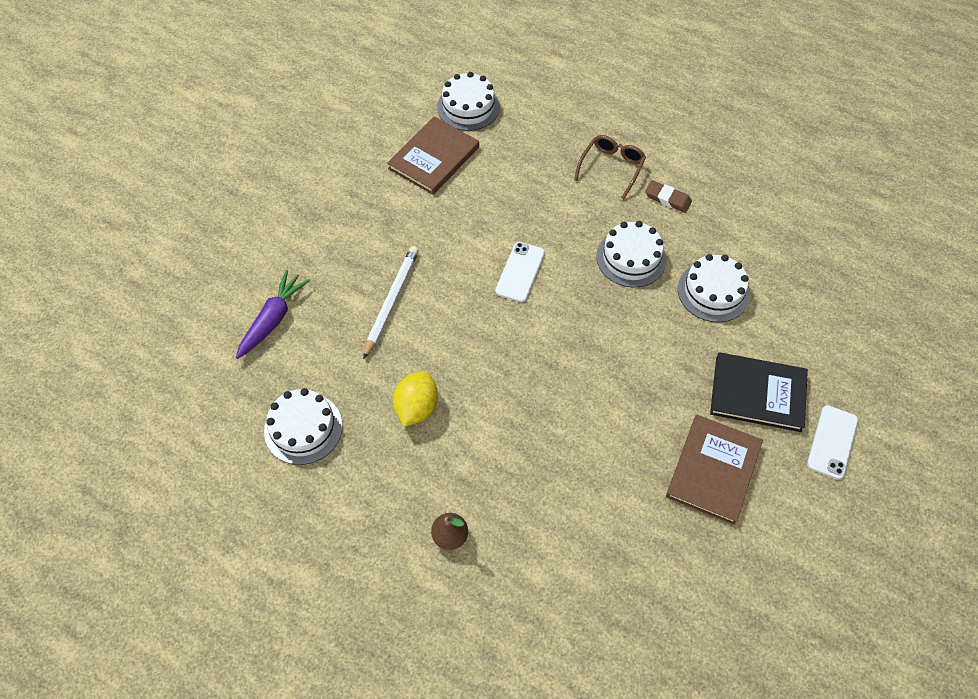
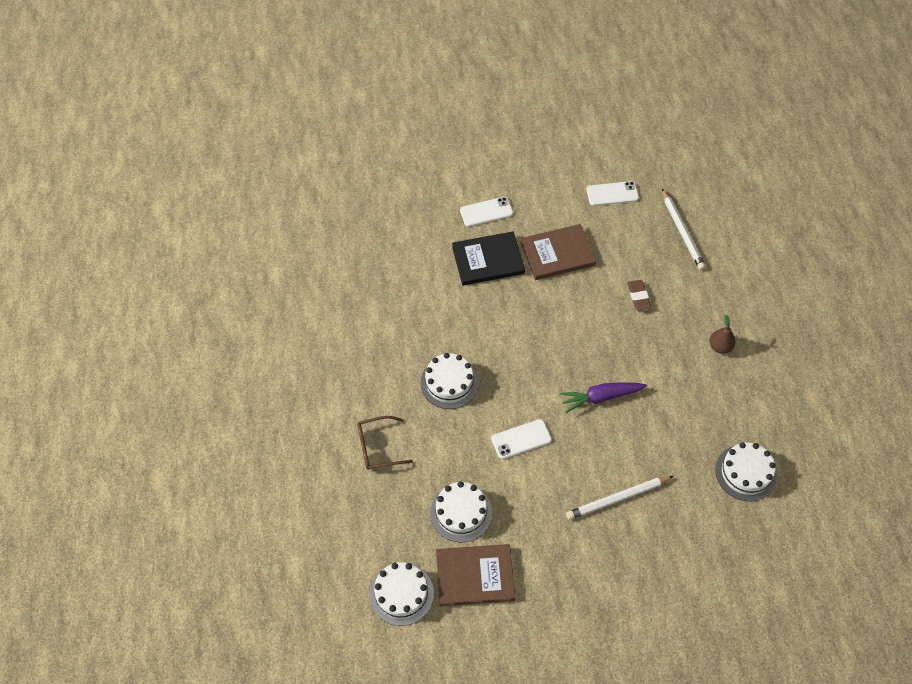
camera: 130 degrees left, 0 degrees up
(273, 319) = (701, 561): purple carrot -> purple carrot (600, 397)
(416, 407) = (670, 422): yellow lemon -> none
(637, 644) = (682, 231): none -> white pencil
(667, 199) = (377, 394): brown eraser -> brown eraser (638, 296)
(713, 291) = (434, 322): white cake -> white cake (461, 512)
(757, 393) = (488, 260): black book -> black book turned 75 degrees counterclockwise
(761, 610) = (612, 194): none -> white phone

